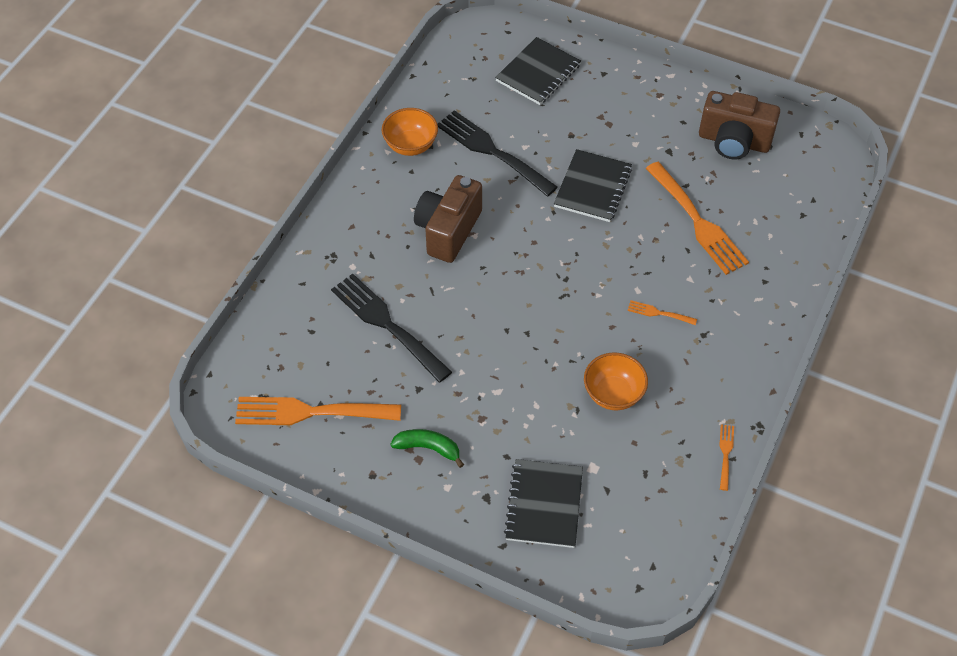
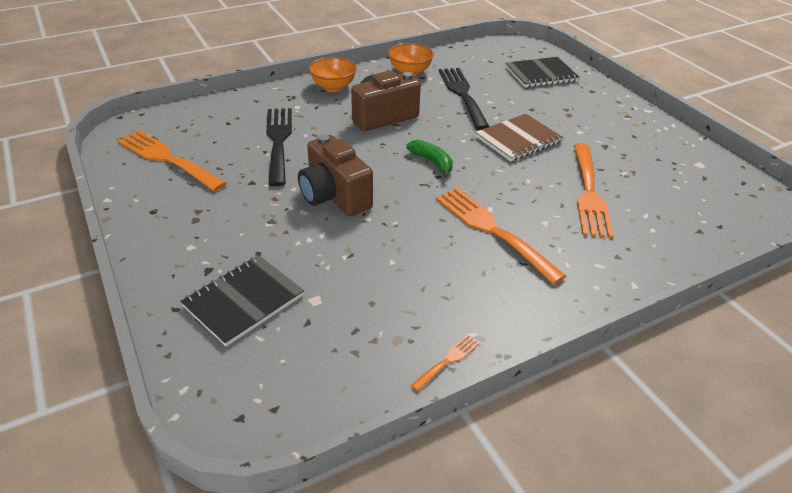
camera: 35 degrees right, 15 degrees down
(428, 448) = (210, 217): green banana -> green banana (432, 162)
(593, 187) = (518, 139): black notebook -> brown notebook
(613, 394) = (392, 261): orange bowl -> orange bowl (333, 87)
(659, 313) = (493, 230): orange fork -> orange fork, size x2.27
(734, 141) = (670, 162): brown camera -> brown camera (334, 196)

